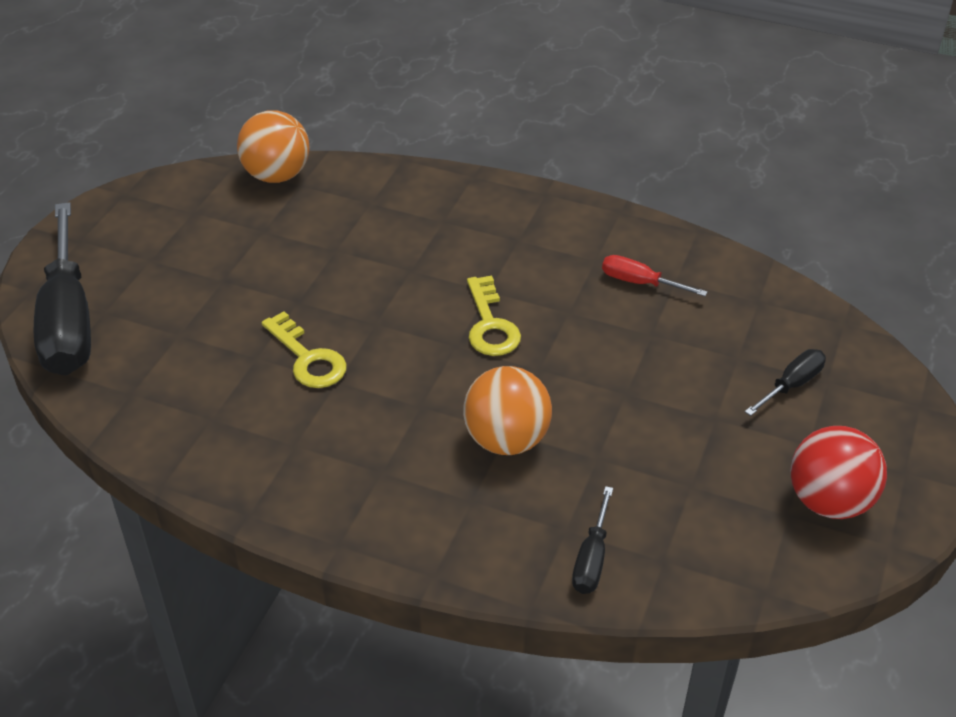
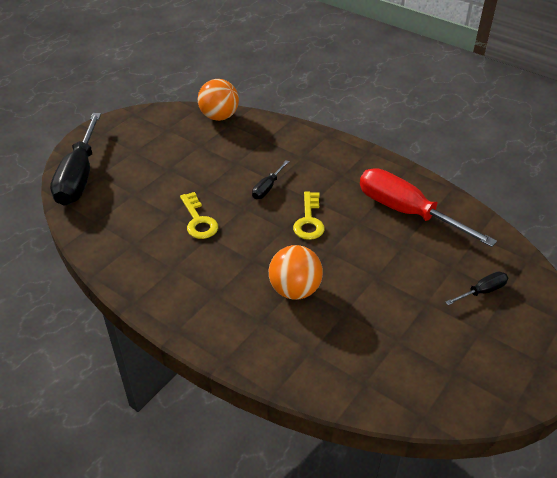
camera: 15 degrees right, 0 degrees up
(592, 558) = (321, 372): black screwdriver -> black screwdriver (267, 187)
(640, 283) = (407, 212): red screwdriver -> red screwdriver, size x2.23
(829, 501) = (483, 369): red ball -> none

